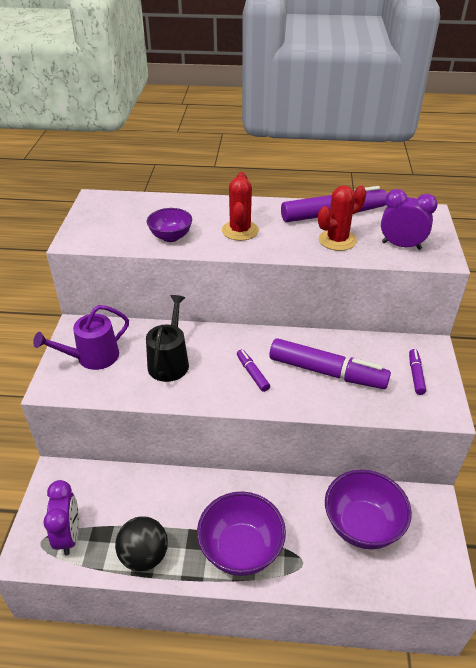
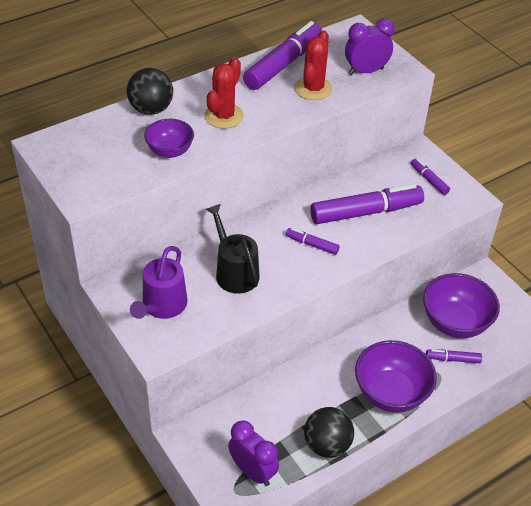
camera: 40 degrees left, 5 degrees up
(193, 206) = (151, 109): none -> black ball
(240, 230) = (223, 116): red cactus -> red cactus turned 60 degrees clockwise
(328, 557) = (453, 359): none -> purple marker

